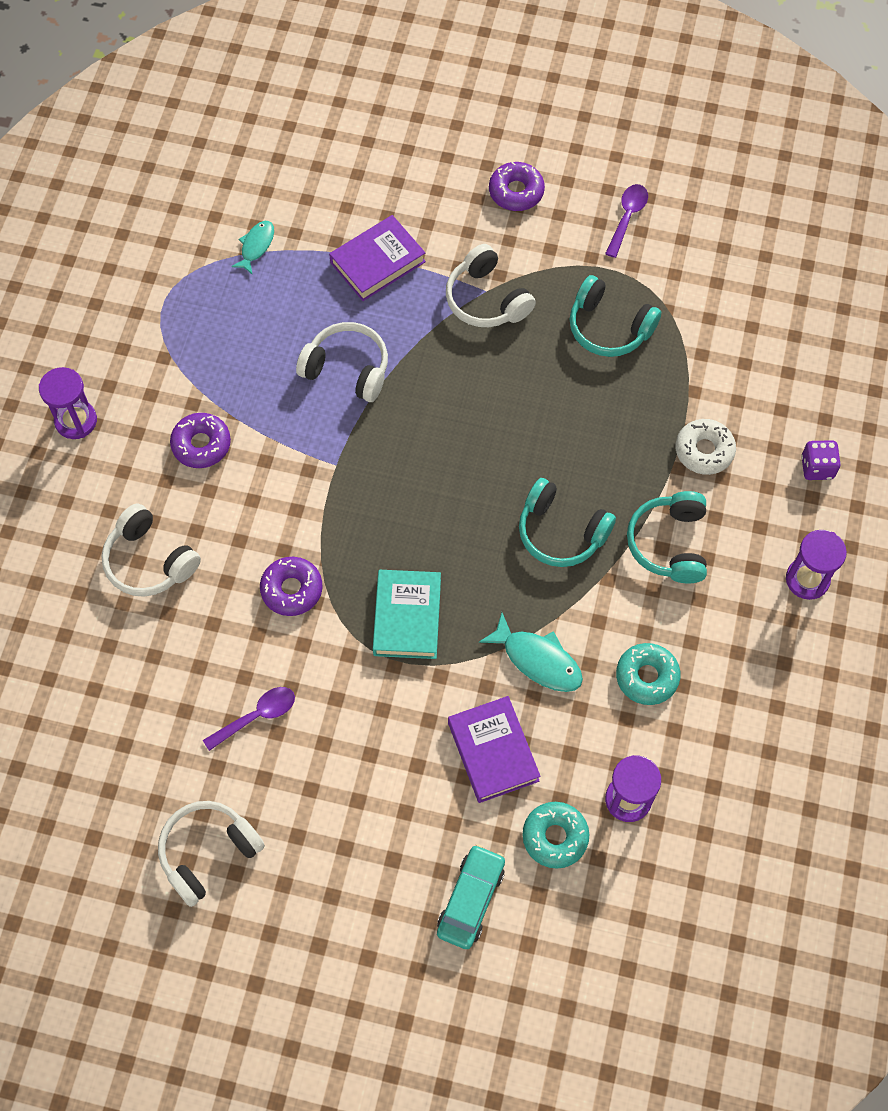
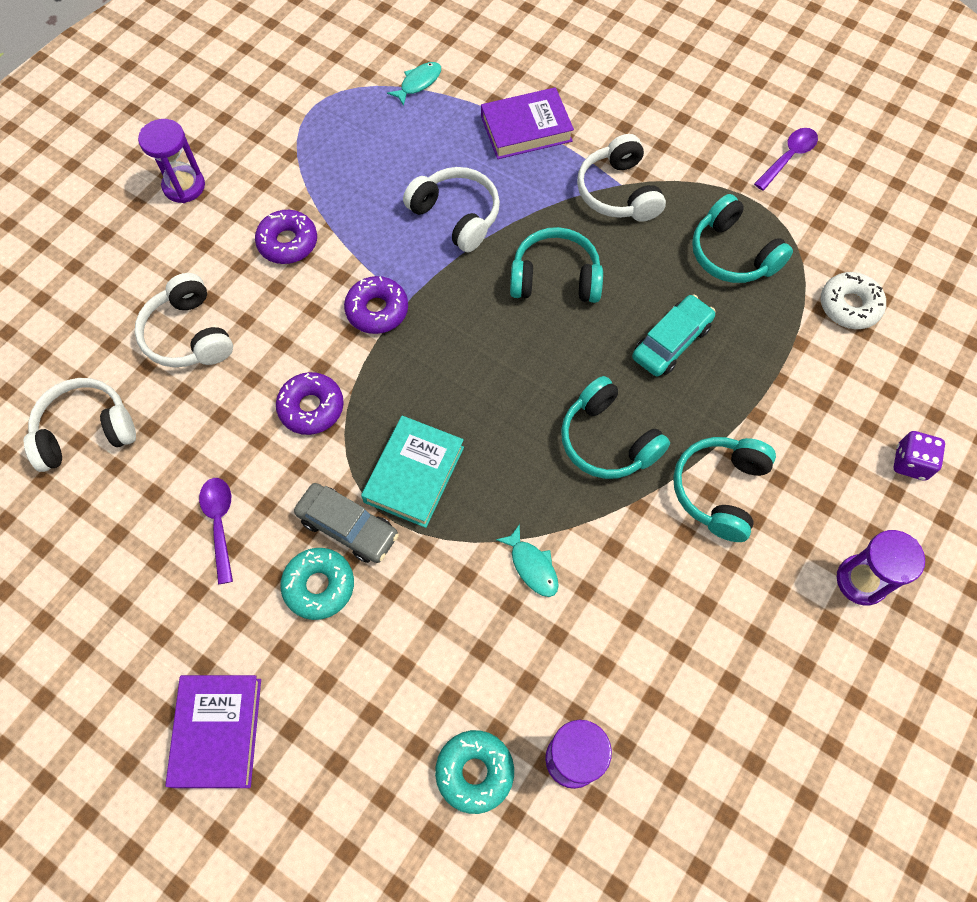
camera: 20 degrees right, 0 degrees up
(208, 853) = (106, 650): white headphones -> white headphones (86, 431)
(256, 716) = (220, 523): purple spoon -> purple spoon turned 90 degrees counterclockwise
(369, 681) = (348, 527): none -> grey car
(460, 400) = (555, 278): none -> turquoise headphones
(471, 899) = (354, 809): turquoise car -> turquoise car (671, 342)
(493, 751) = (445, 649): purple book -> purple book (218, 732)
(516, 192) = (685, 104): purple donut -> purple donut (377, 310)
(538, 660) = (532, 566): turquoise fish -> turquoise fish, size x0.65
(647, 677) = (643, 626): turquoise donut -> turquoise donut (319, 586)
(704, 451) = (790, 406): white donut -> white donut (849, 306)

